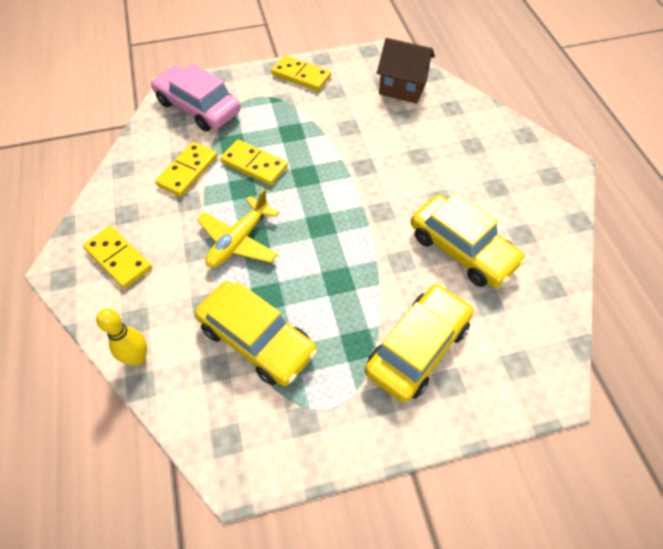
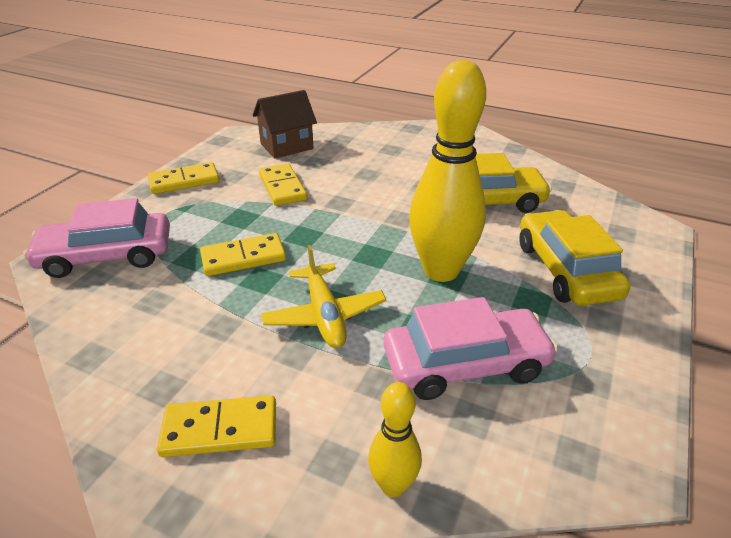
camera: 50 degrees left, 20 degrees down
(187, 171) = (179, 305): yellow domino -> yellow domino (282, 187)
(257, 340) = (465, 364): yellow car -> pink car
(340, 272) = (441, 271): none -> yellow bowling pin

